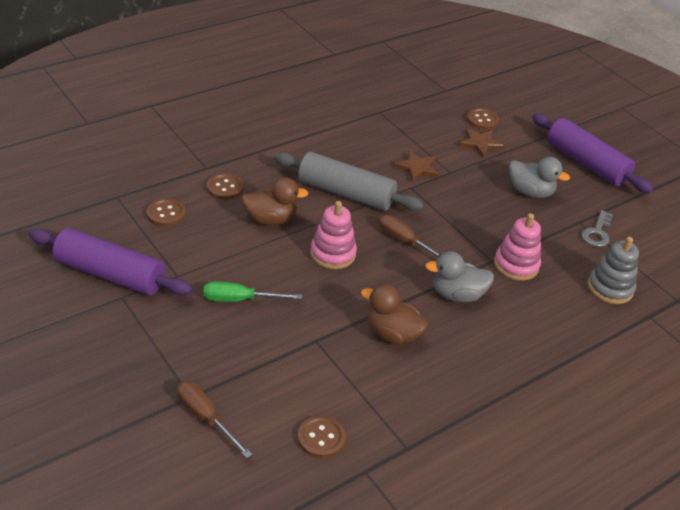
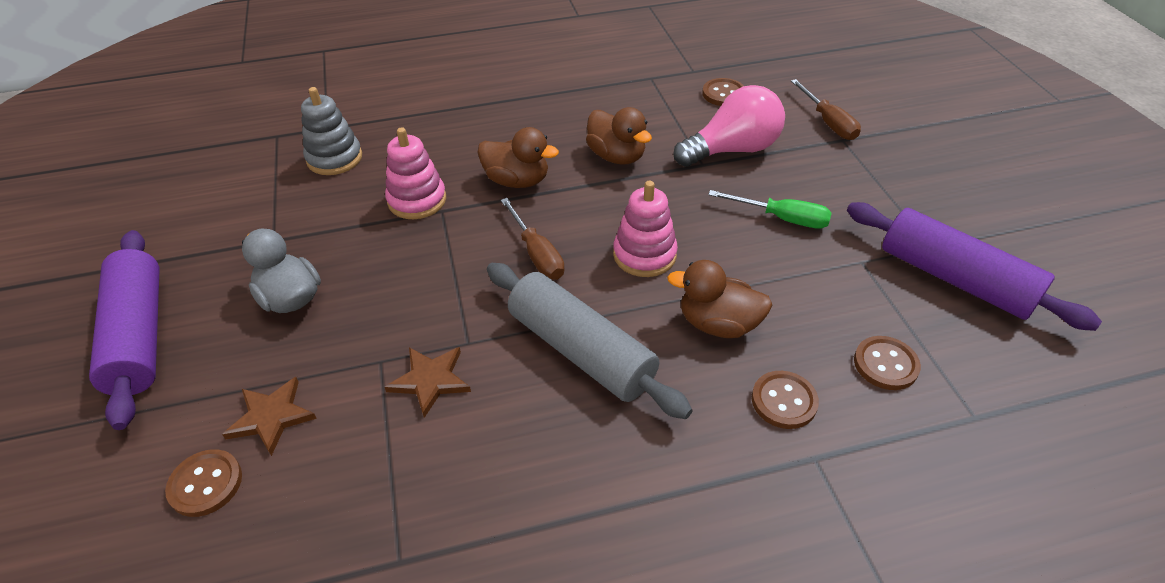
camera: 155 degrees left, 5 degrees up
(294, 362) = (732, 150): none -> pink light bulb
(457, 295) = (517, 181): grey duck -> brown duck
(597, 233) = (269, 221): grey key -> none

